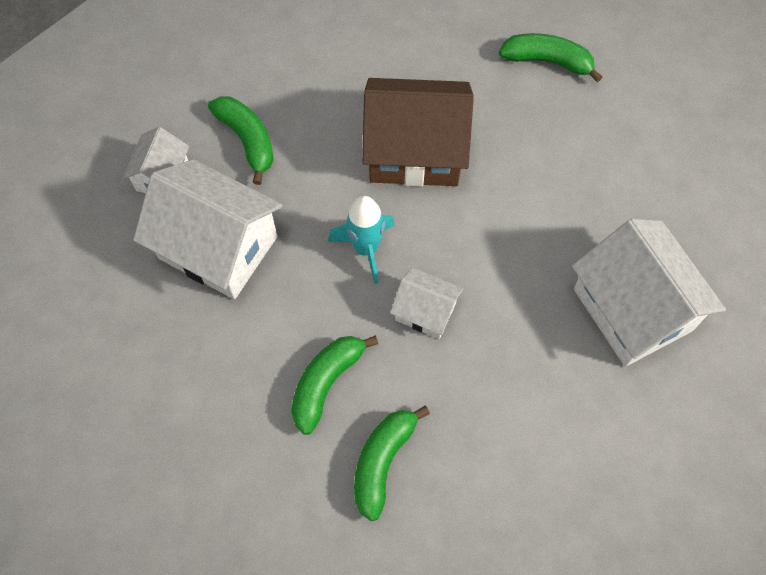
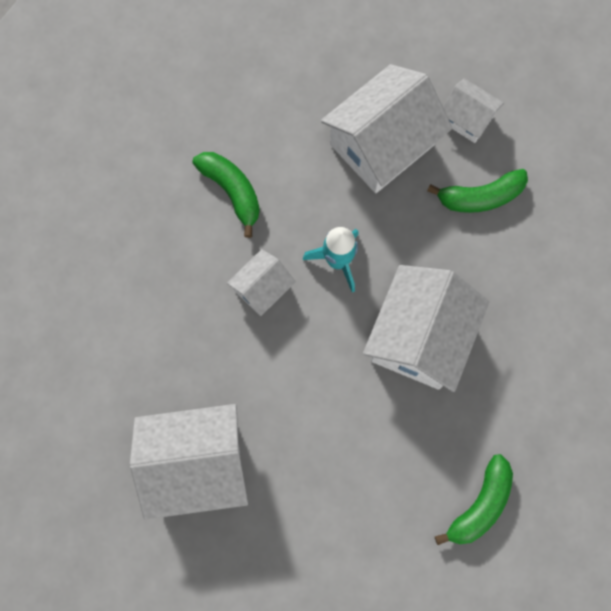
camera: 110 degrees right, 10 degrees up
(382, 461) = (153, 212): green banana -> none
(415, 151) = (419, 337): brown house -> white house

